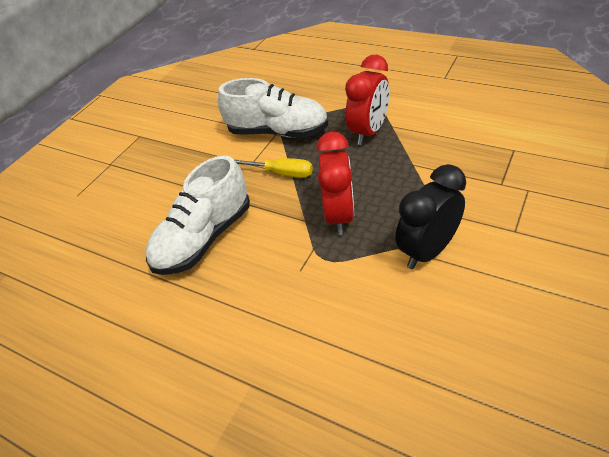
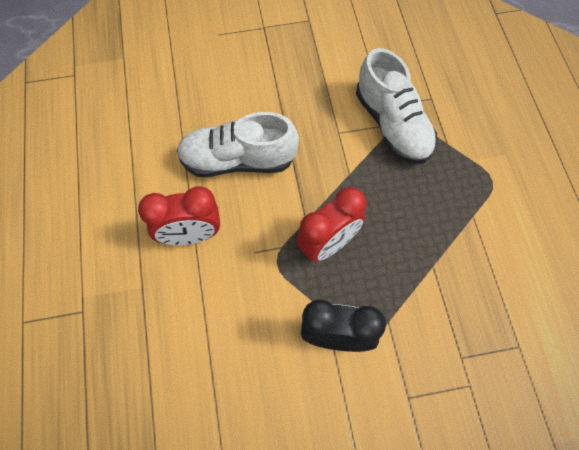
camera: 45 degrees right, 20 degrees up
(282, 173) = (344, 166): yellow screwdriver -> none
(368, 132) = (448, 201): red clock -> red clock (190, 235)

